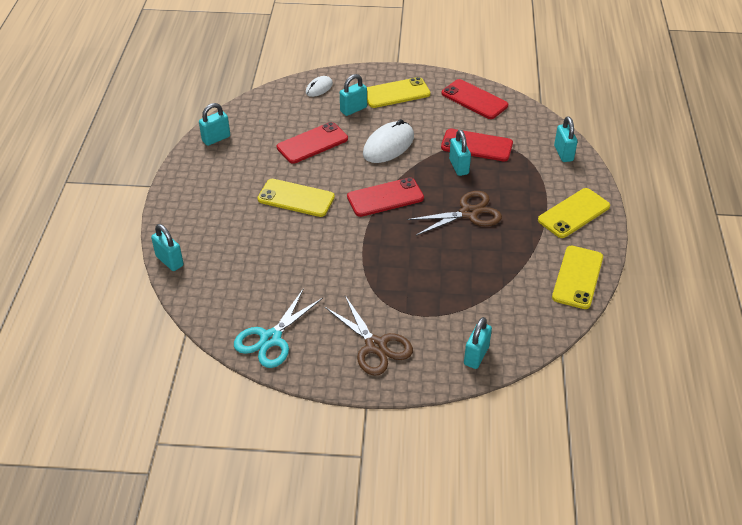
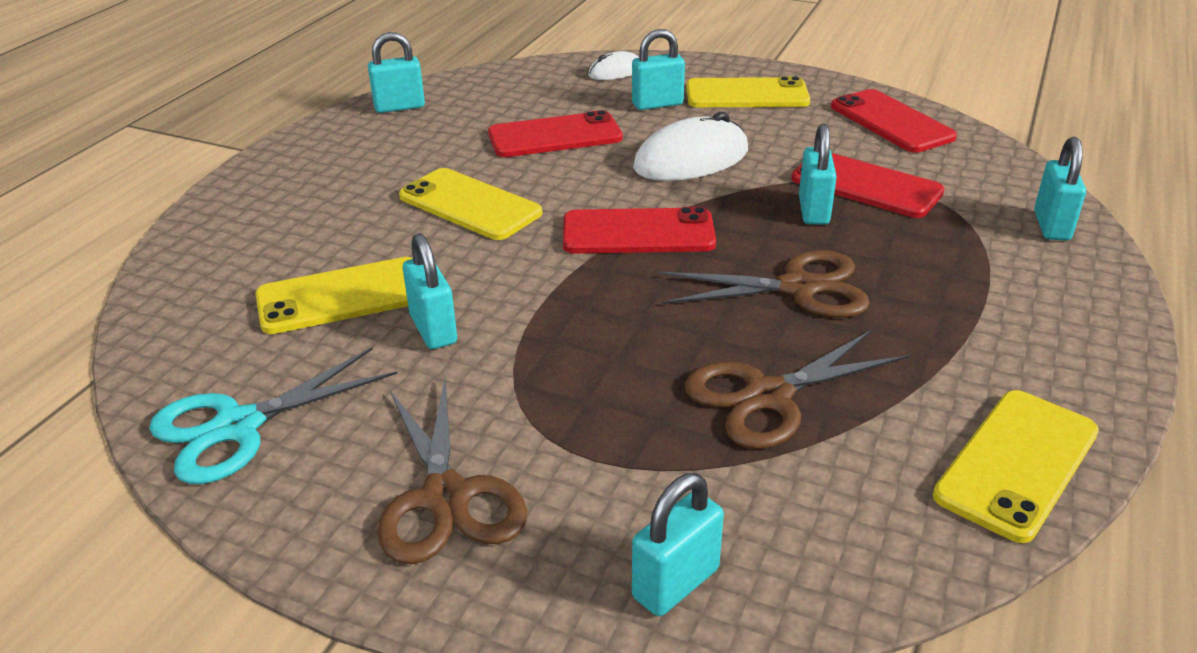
camera: 20 degrees right, 10 degrees down
(169, 261) = (174, 255): turquoise padlock -> turquoise padlock (433, 329)
(477, 271) = (768, 396): none -> brown scissors
(574, 213) = (1045, 332): yellow phone -> yellow phone (342, 296)

